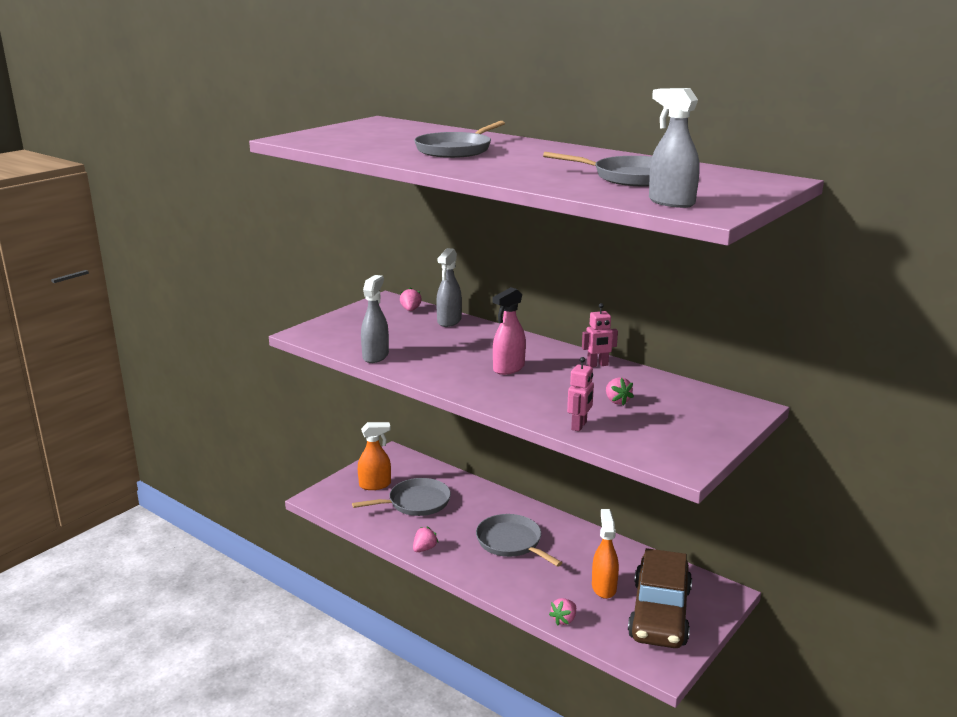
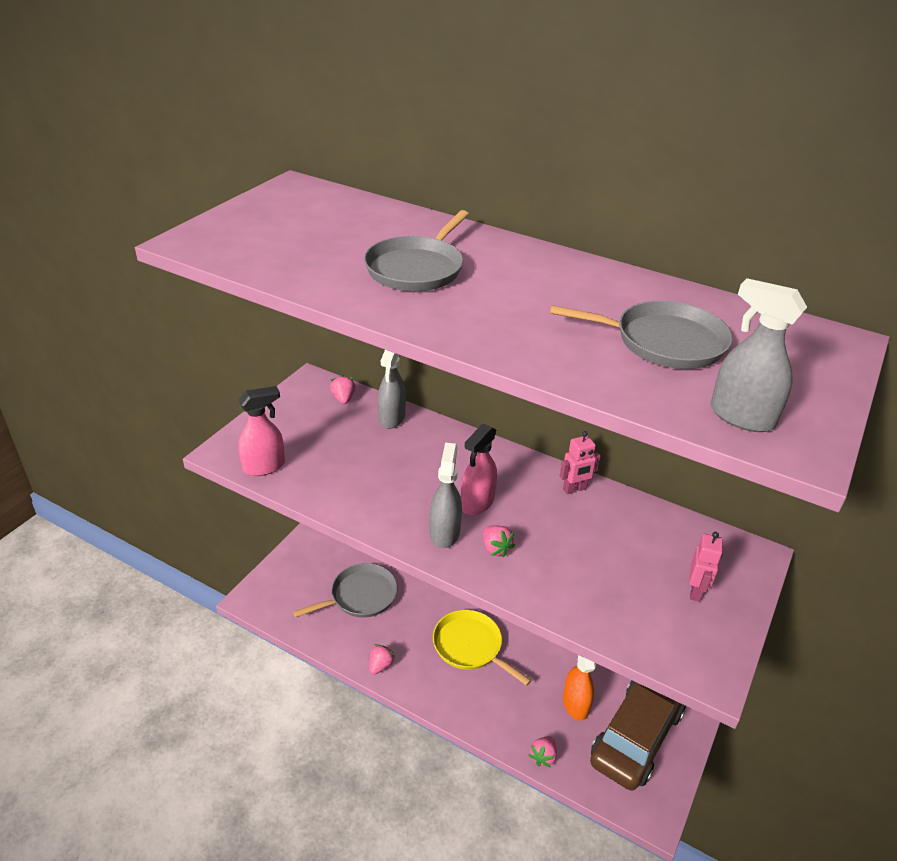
camera: 10 degrees left, 15 degrees up
(334, 342) = (264, 467): none -> pink spray bottle
(375, 356) = (319, 490): grey spray bottle -> grey spray bottle (444, 533)
(375, 485) = (312, 573): orange spray bottle -> none
(511, 542) = (470, 646): grey pan -> yellow pan
(579, 426) = (579, 607): pink robot -> pink robot (696, 591)
(617, 401) = (610, 556): pink strawberry -> pink strawberry (495, 548)
(659, 613) = (637, 735): brown car -> brown car turned 150 degrees counterclockwise

